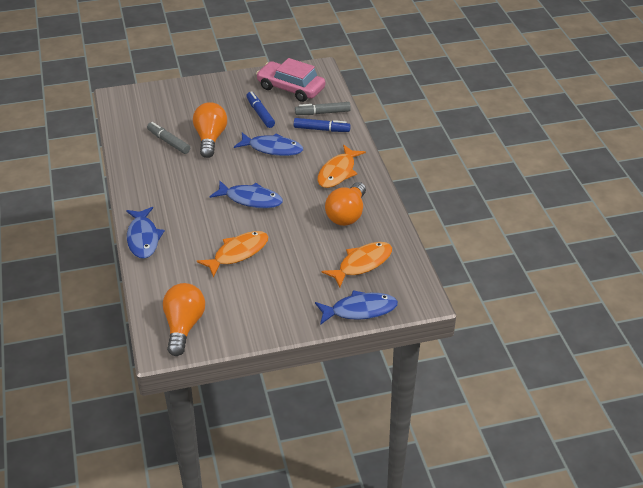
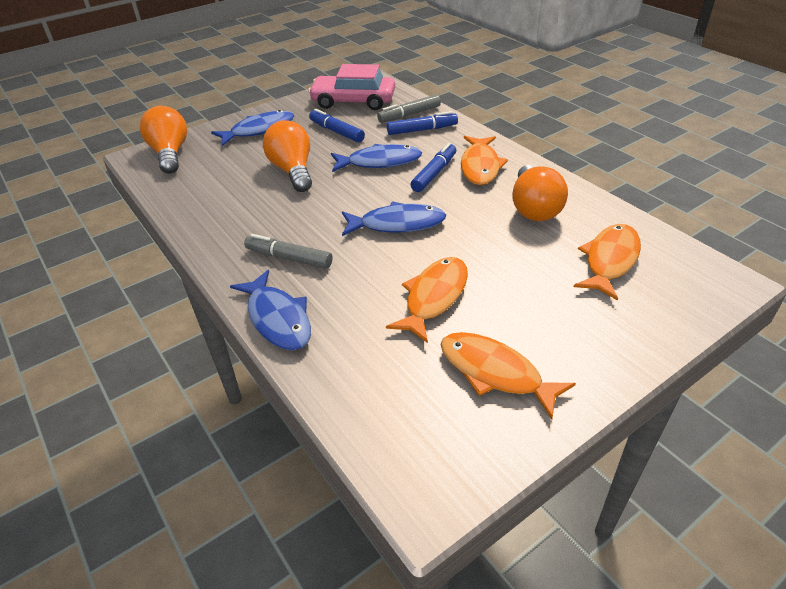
camera: 20 degrees left, 0 degrees up
(168, 142) = (239, 187): grey marker -> grey marker (289, 258)
(183, 326) = (436, 442): orange light bulb -> orange light bulb (170, 154)
(239, 304) = (495, 373): none -> orange fish
(302, 169) = (434, 173): none -> blue marker
(360, 310) = (668, 323): blue fish -> blue fish (259, 130)

